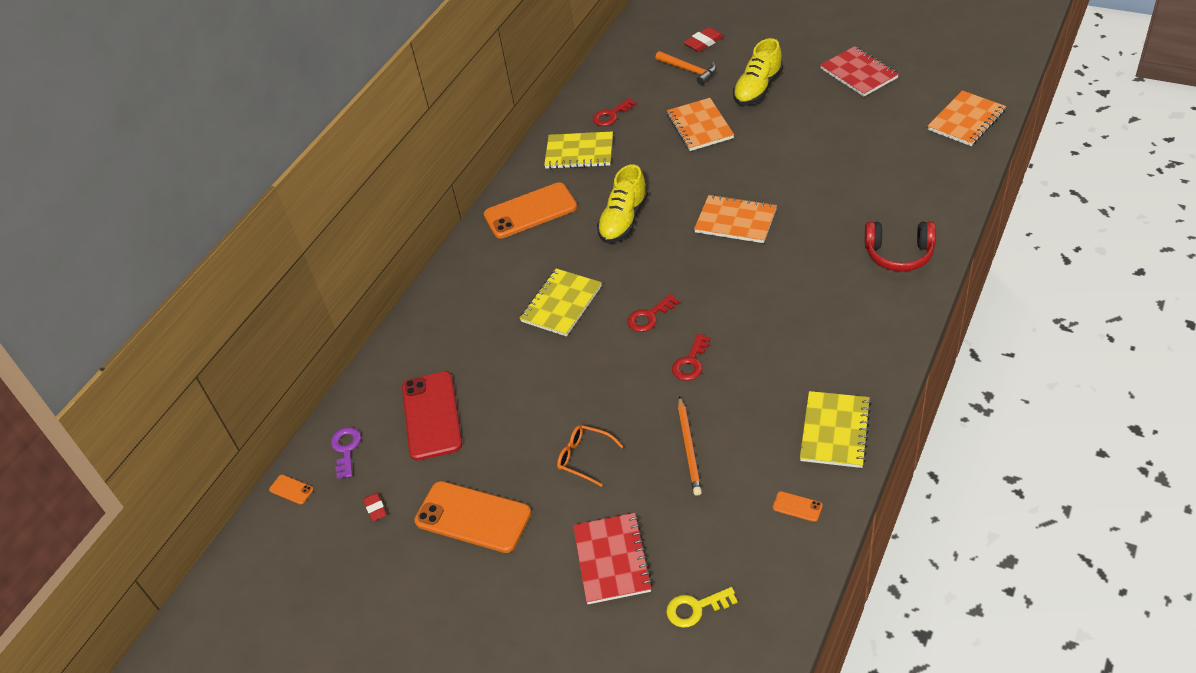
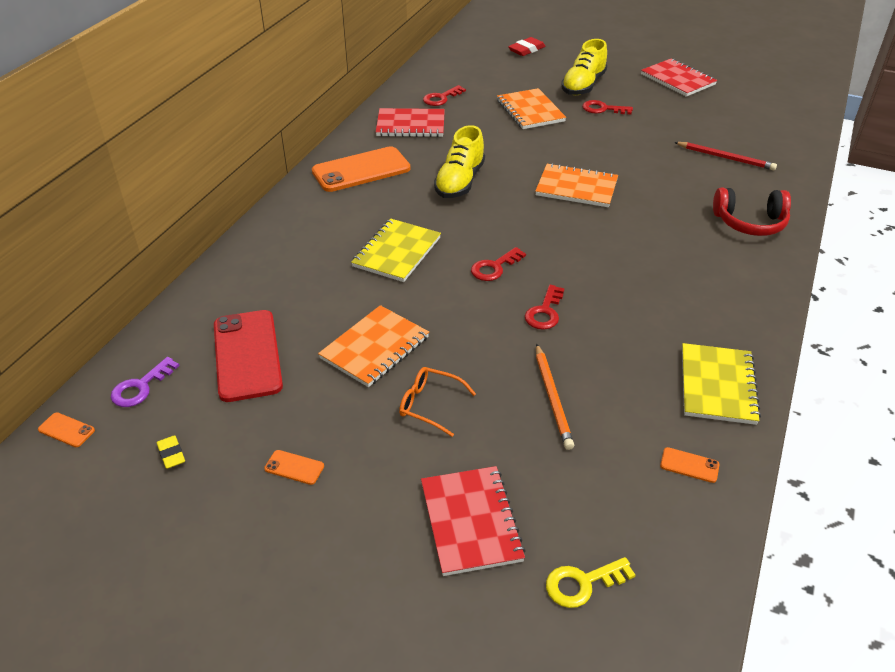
camera: 10 degrees left, 5 degrees down
(346, 449) = (140, 387): purple key -> purple key turned 135 degrees counterclockwise
(375, 508) = (171, 454): red eraser -> yellow eraser
(473, 517) = (294, 467): orange phone -> orange phone, size x0.41
(579, 152) = (410, 125): yellow notebook -> red notebook
(689, 70) = (515, 69): orange hammer -> none
(774, 119) = (602, 109): none -> red key
(890, 175) = (726, 158): none -> red pencil
(966, 120) = (788, 119): orange notebook -> orange notebook (375, 348)

